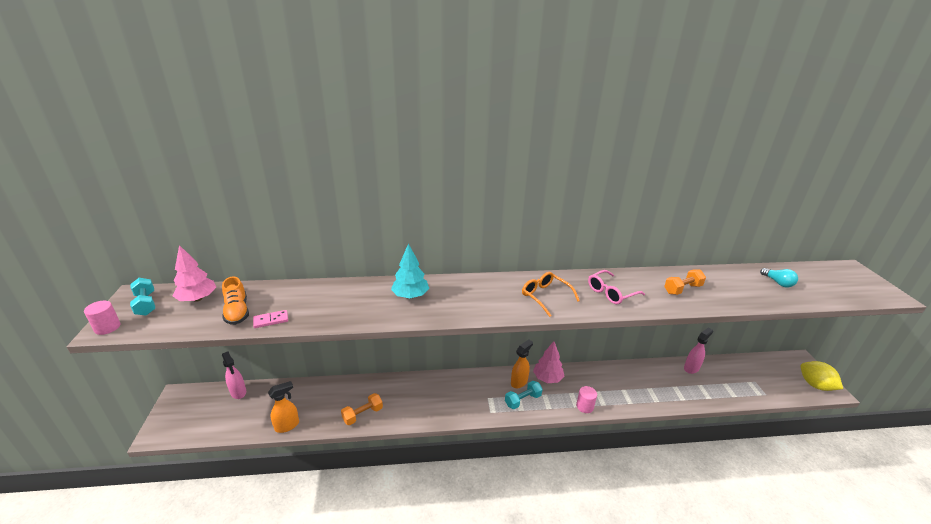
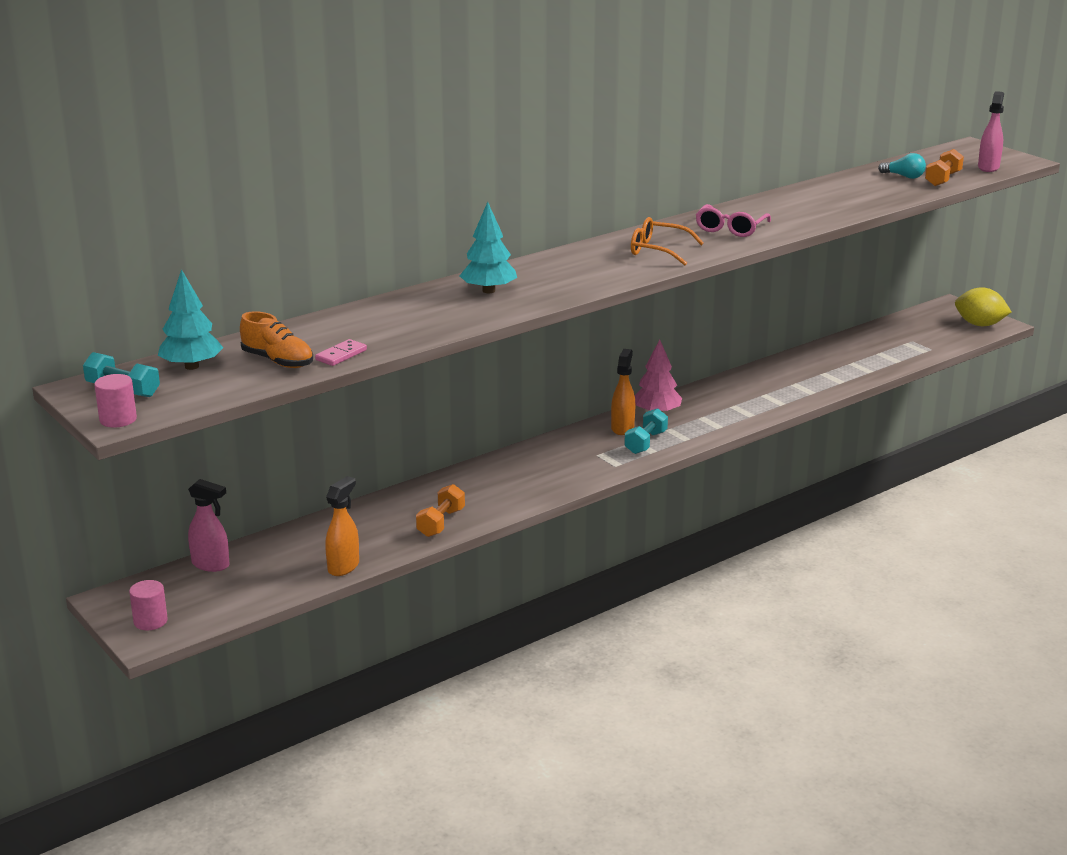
camera: 30 degrees left, 5 degrees down
(197, 299) = (192, 366): pink tree -> turquoise tree
(584, 406) = (730, 424): pink cylinder -> pink cylinder (150, 621)
(682, 289) = (807, 206): orange dumbbell -> orange dumbbell (943, 179)
(691, 368) = (829, 350): pink spray bottle -> pink spray bottle (988, 167)

